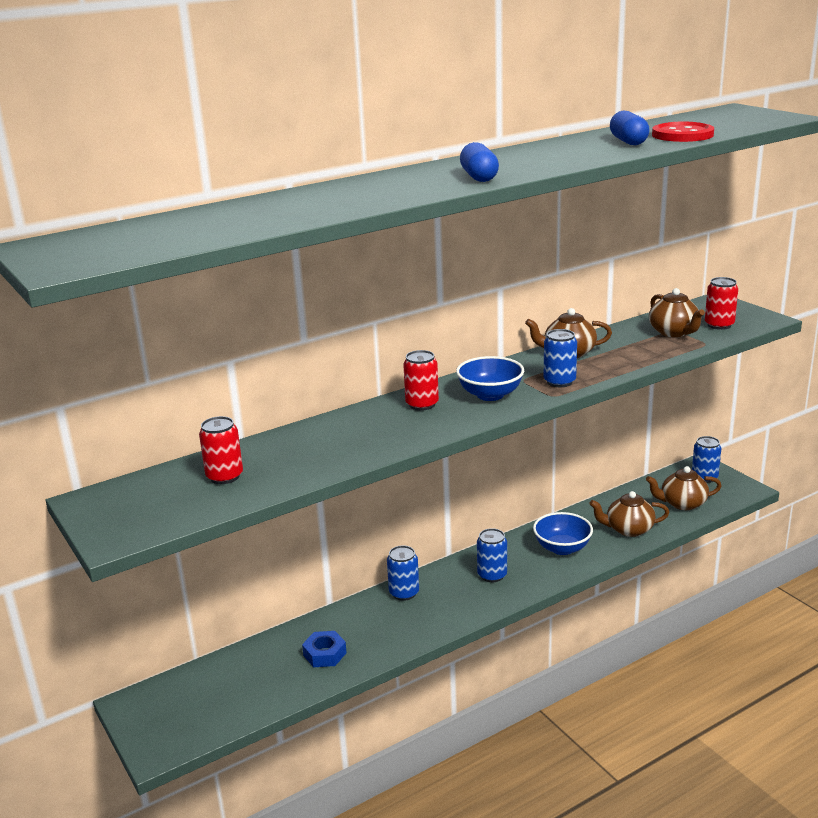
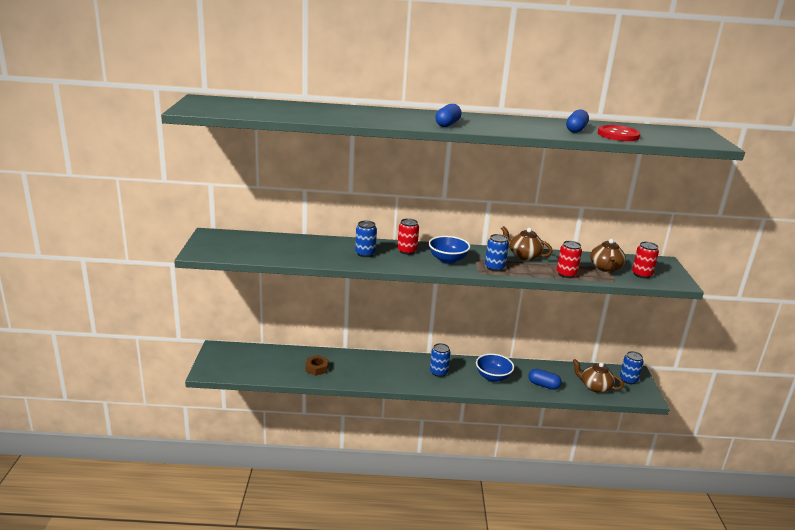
camera: 30 degrees right, 0 degrees up
(224, 476) = (273, 246): red can -> red can (566, 274)
(325, 654) = (316, 368): blue nut -> brown nut
(404, 593) = (384, 360): blue can -> blue can (365, 253)
(628, 529) = (543, 385): brown teapot -> blue capsule

